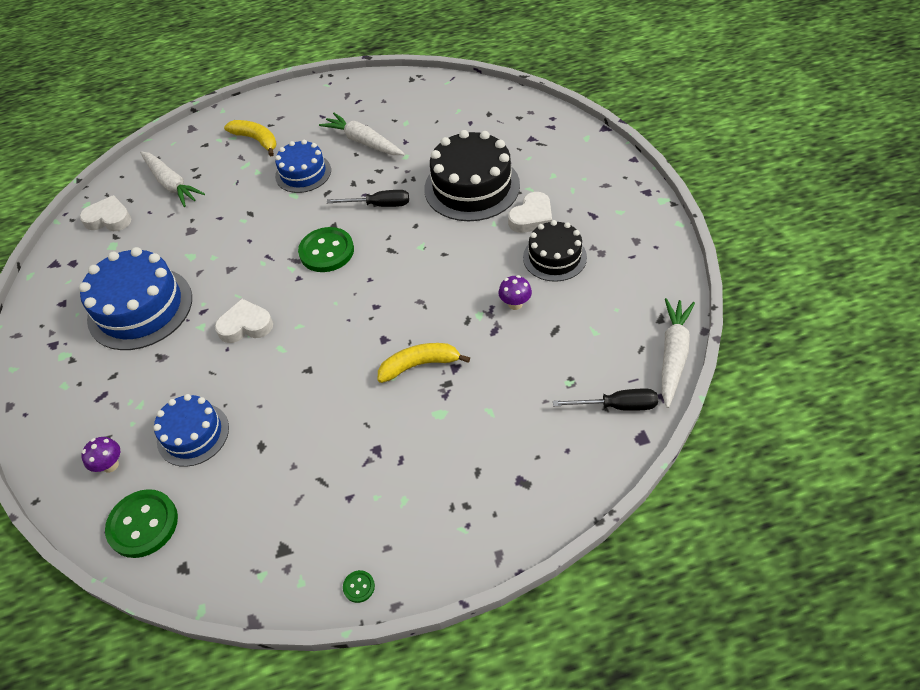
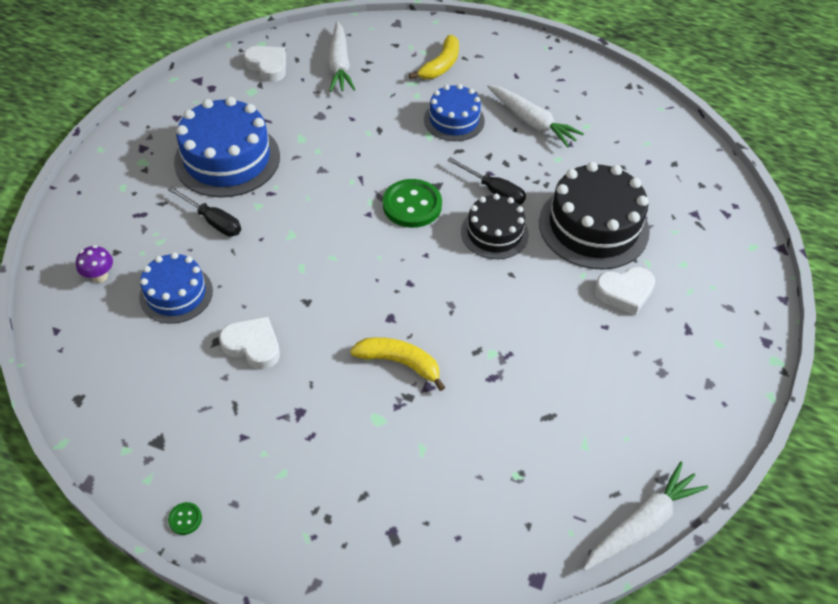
camera: 30 degrees right, 0 degrees up
(143, 524) = (81, 342): green button -> none
(245, 325) = (292, 228): white heart -> white heart (253, 346)
(256, 140) = (441, 65): yellow banana -> yellow banana turned 45 degrees clockwise
(363, 142) = (532, 122): white carrot -> white carrot turned 150 degrees clockwise
(515, 304) = (533, 366): purple mushroom -> none
(554, 257) = (612, 346): black cake -> black cake (494, 233)
(617, 406) = (541, 532): black screwdriver -> black screwdriver (213, 221)

